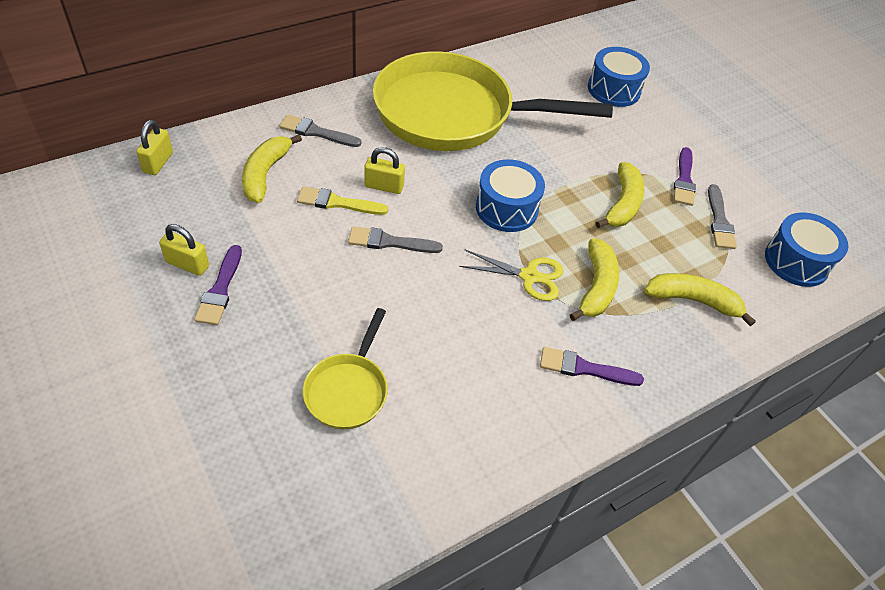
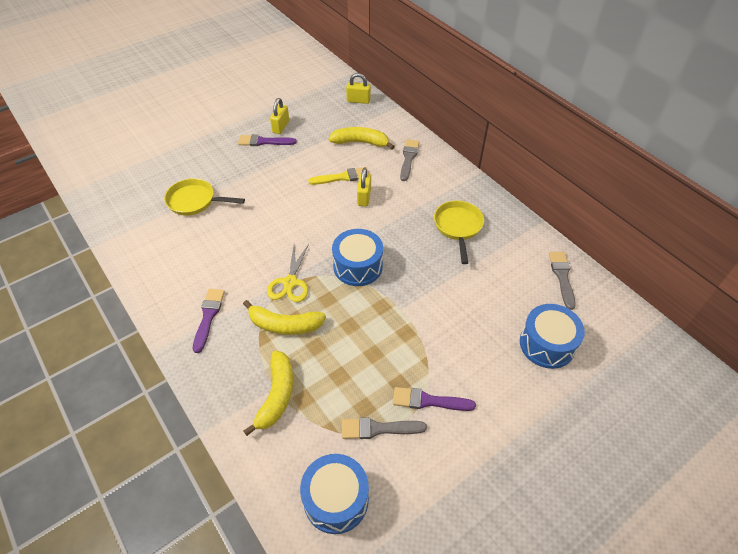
camera: 90 degrees right, 0 degrees up
(337, 203) = (342, 177): yellow brush -> yellow brush turned 75 degrees clockwise
(389, 242) = (311, 206): grey brush -> grey brush (562, 277)
(453, 114) = (458, 227): yellow pan -> yellow pan, size x0.44
(622, 204) = (382, 346): yellow banana -> none

